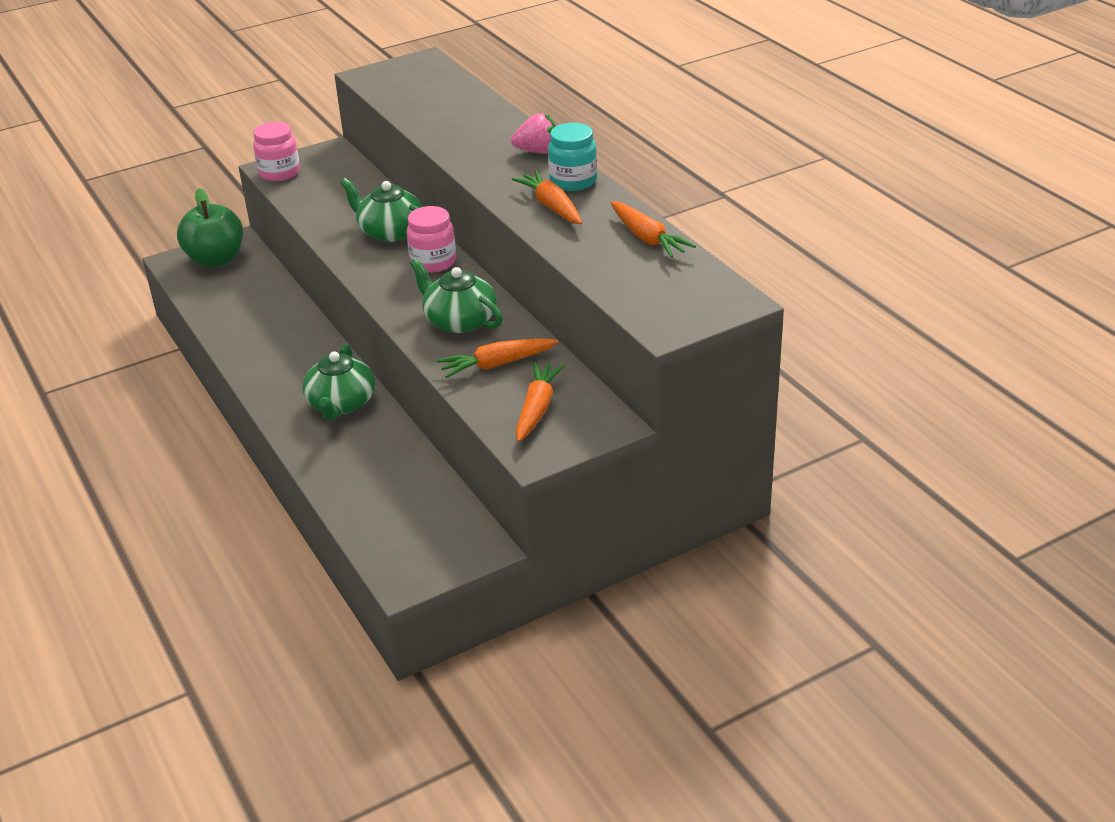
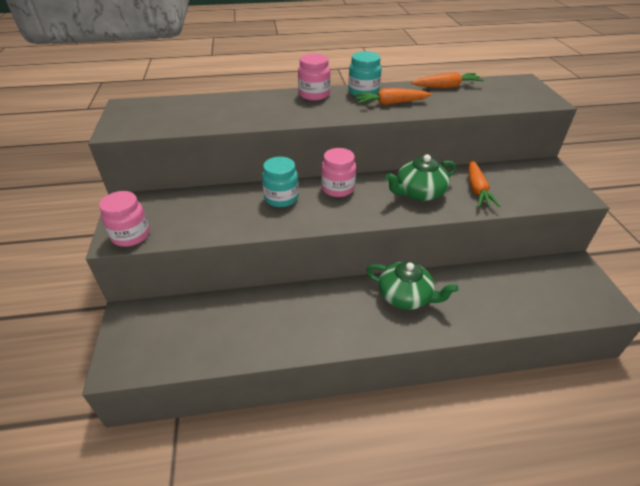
camera: 70 degrees left, 5 degrees up
(216, 259) = (143, 334): green apple -> none
(390, 231) = (281, 198): green teapot -> turquoise jar
(537, 151) = (314, 95): pink strawberry -> pink jar
(537, 409) = (530, 185): orange carrot -> none

